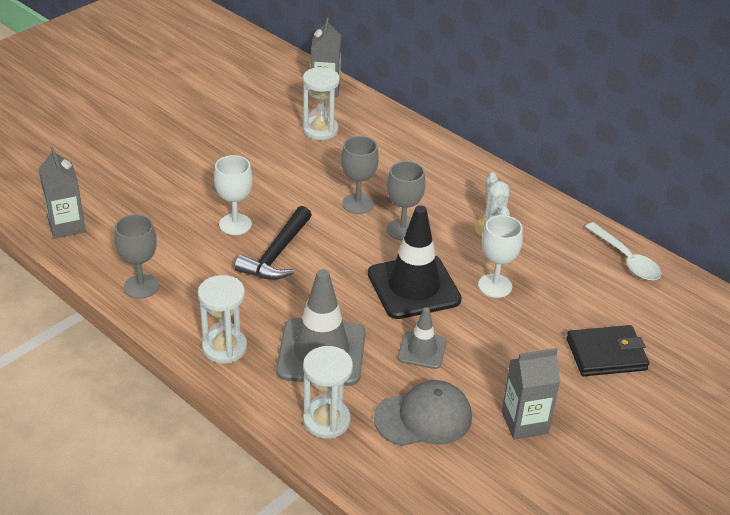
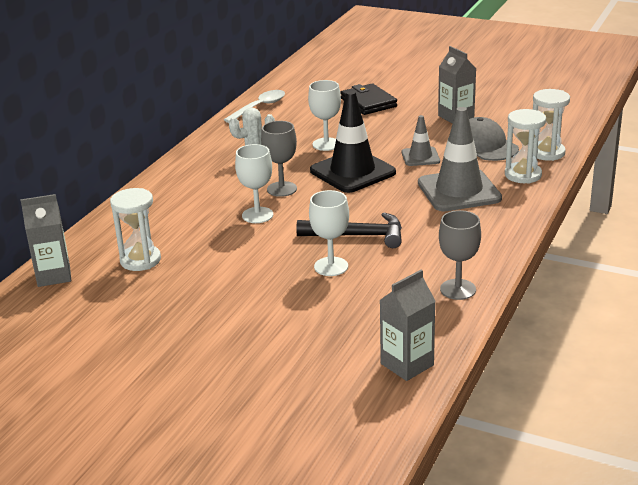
camera: 105 degrees left, 10 degrees down
(224, 348) = (492, 229): white hourglass -> white hourglass (547, 153)
(357, 204) = (257, 215): grey goblet -> white goblet

